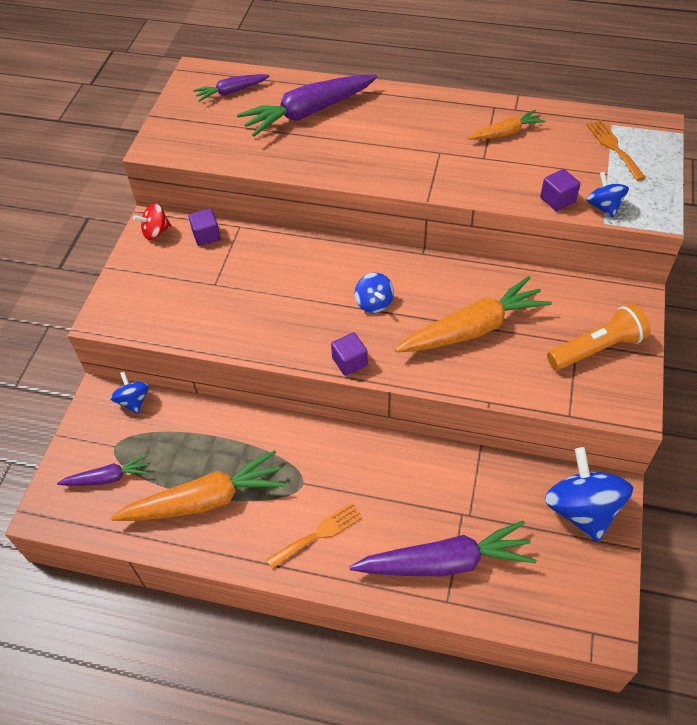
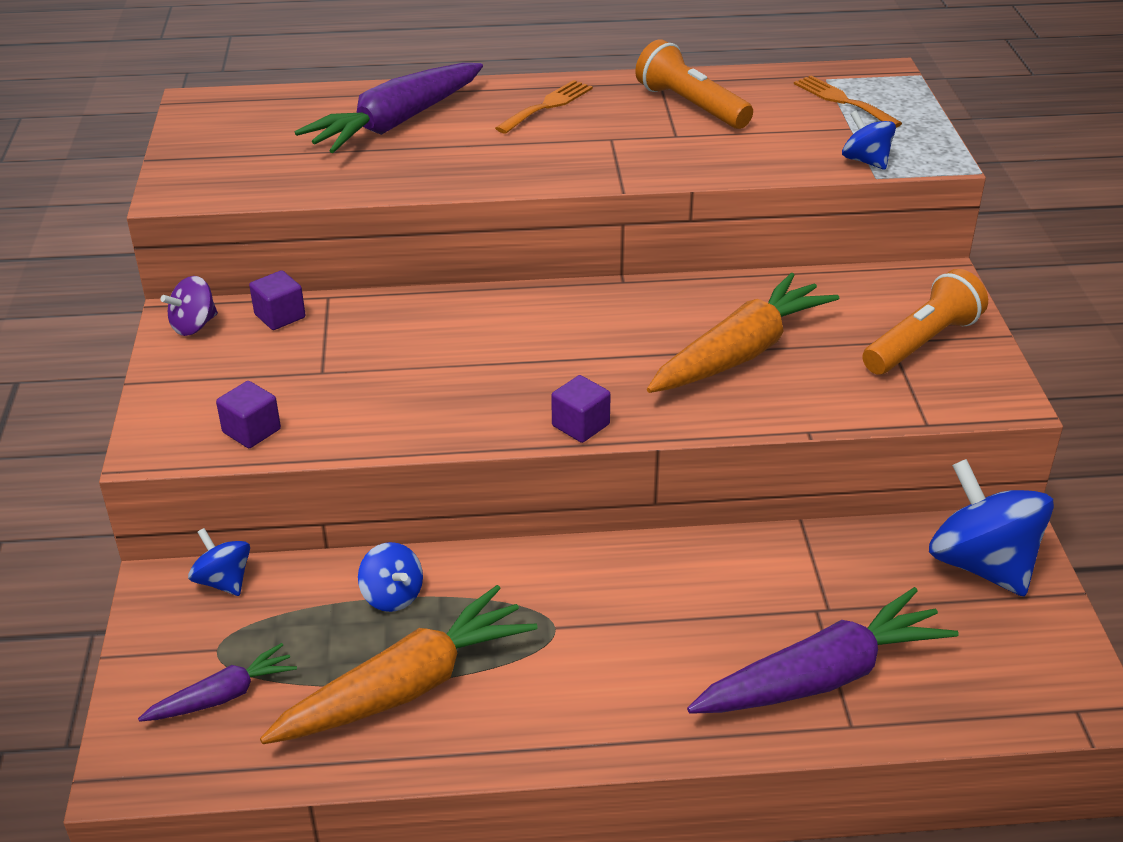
camera: 20 degrees left, 15 degrees down
(156, 232) = (194, 325): red spinning top -> purple spinning top
(231, 92) = (265, 116): purple carrot -> none
(318, 534) = (612, 688): orange fork -> orange fork (547, 105)
(374, 303) = (581, 350): blue spinning top -> blue spinning top (392, 596)
(505, 133) = (691, 106): orange carrot -> orange flashlight
(557, 200) = (801, 163): purple cube -> purple cube (251, 431)

